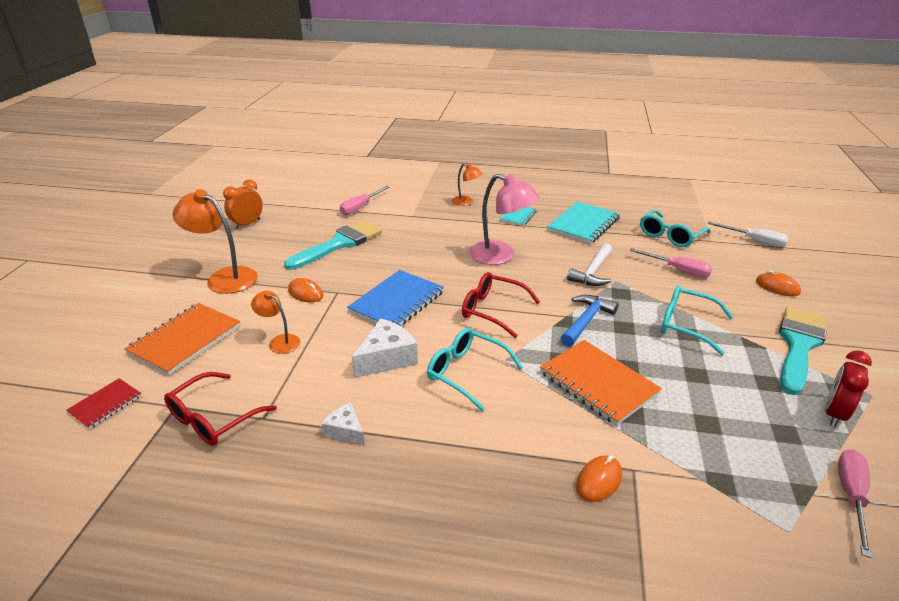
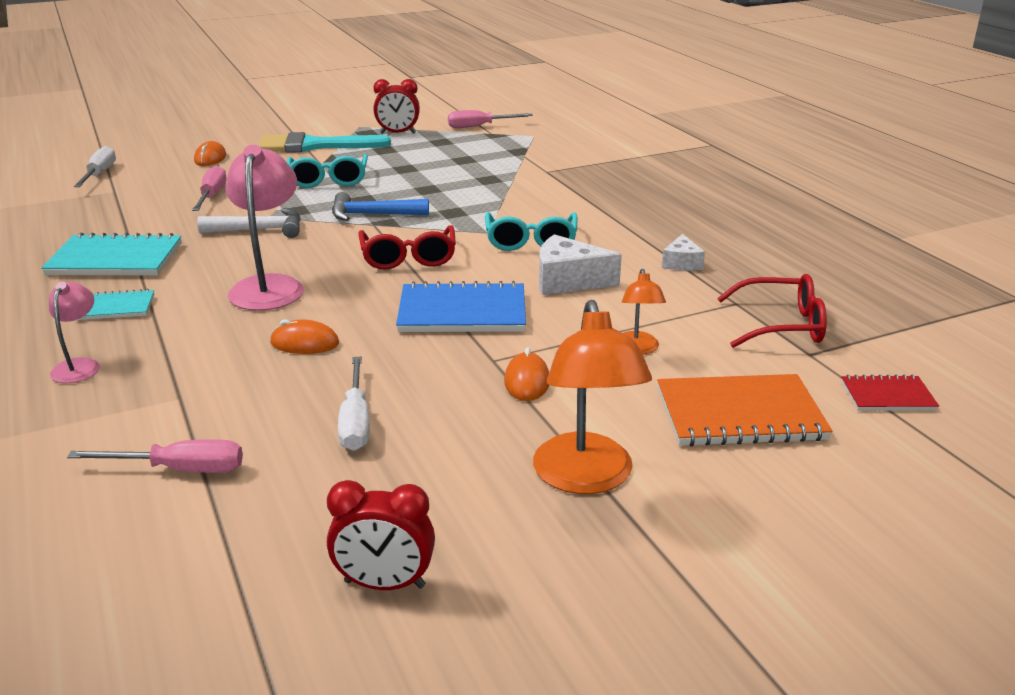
camera: 125 degrees left, 5 degrees down
(247, 224) = (384, 584): orange clock -> red clock
(339, 244) = (355, 422): turquoise brush -> white screwdriver
(466, 202) = (79, 365): orange lamp -> pink lamp
(598, 383) = (467, 194): orange notebook -> none
(599, 481) = (574, 177): orange mouse -> orange mouse (304, 343)
(670, 235) = (114, 210): turquoise glasses -> none

